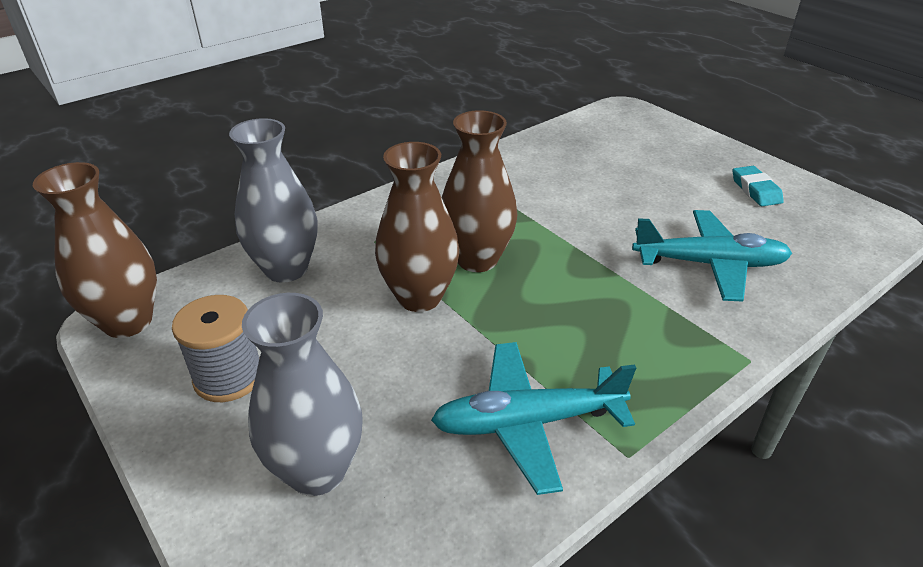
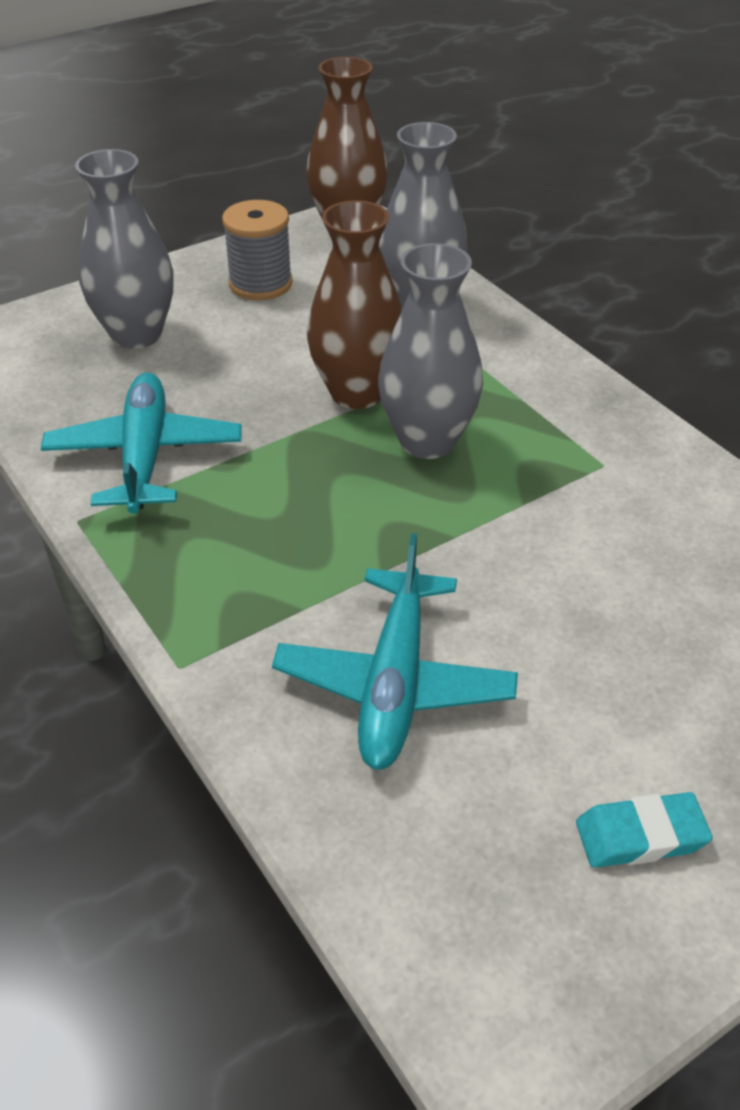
camera: 95 degrees right, 5 degrees up
(477, 259) = (427, 441): brown vase -> grey vase

